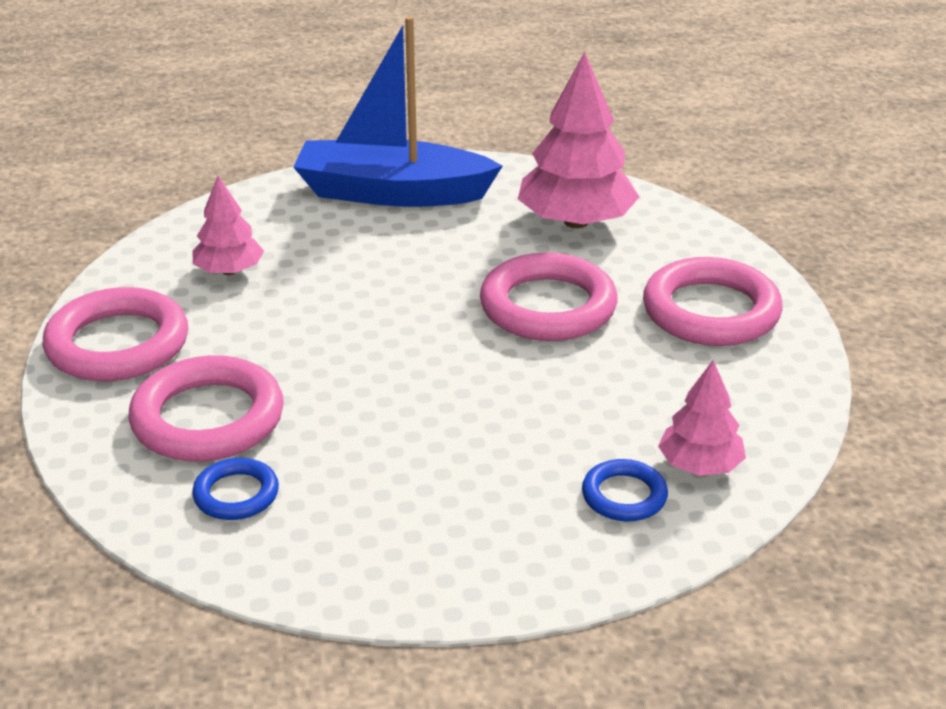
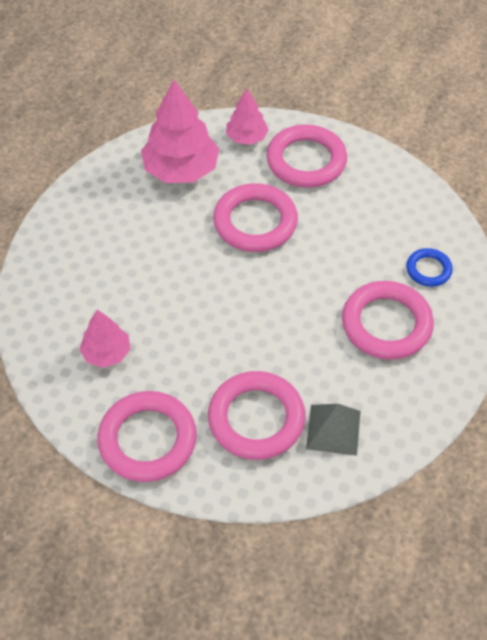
camera: 60 degrees left, 20 degrees up
(236, 494) = (333, 429): blue ring -> grey pyramid
(392, 193) = (80, 236): blue boat -> none
(473, 485) = (386, 324): none -> pink ring
(699, 465) = (423, 231): pink tree -> pink tree (246, 137)

